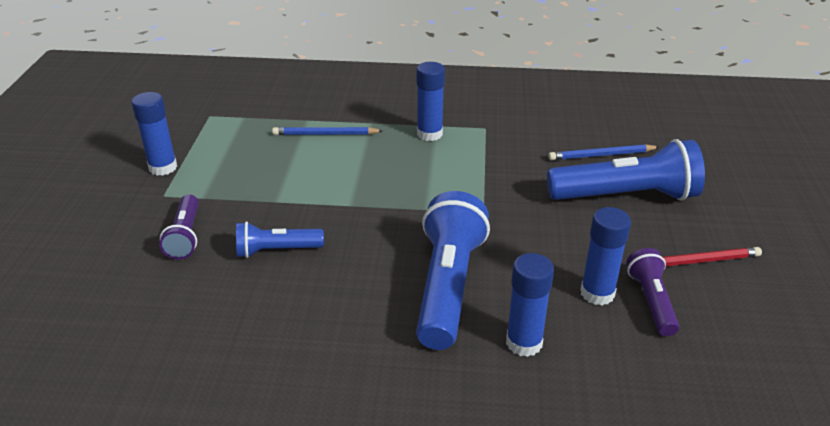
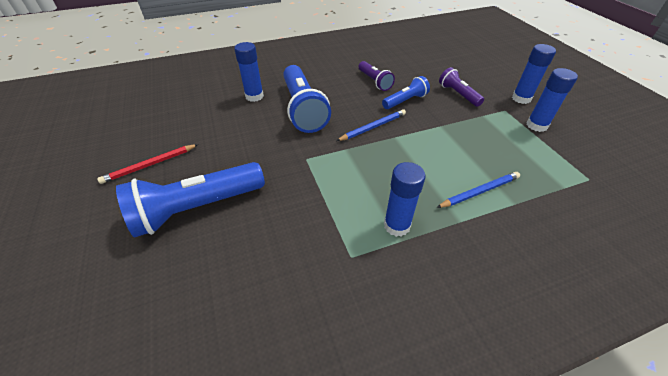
camera: 155 degrees right, 10 degrees up
(597, 293) = (219, 127): blue glue stick -> blue glue stick (521, 98)
(601, 155) = (220, 256): blue pencil -> blue pencil (373, 127)
(651, 301) = (186, 131): purple flashlight -> purple flashlight (374, 81)

